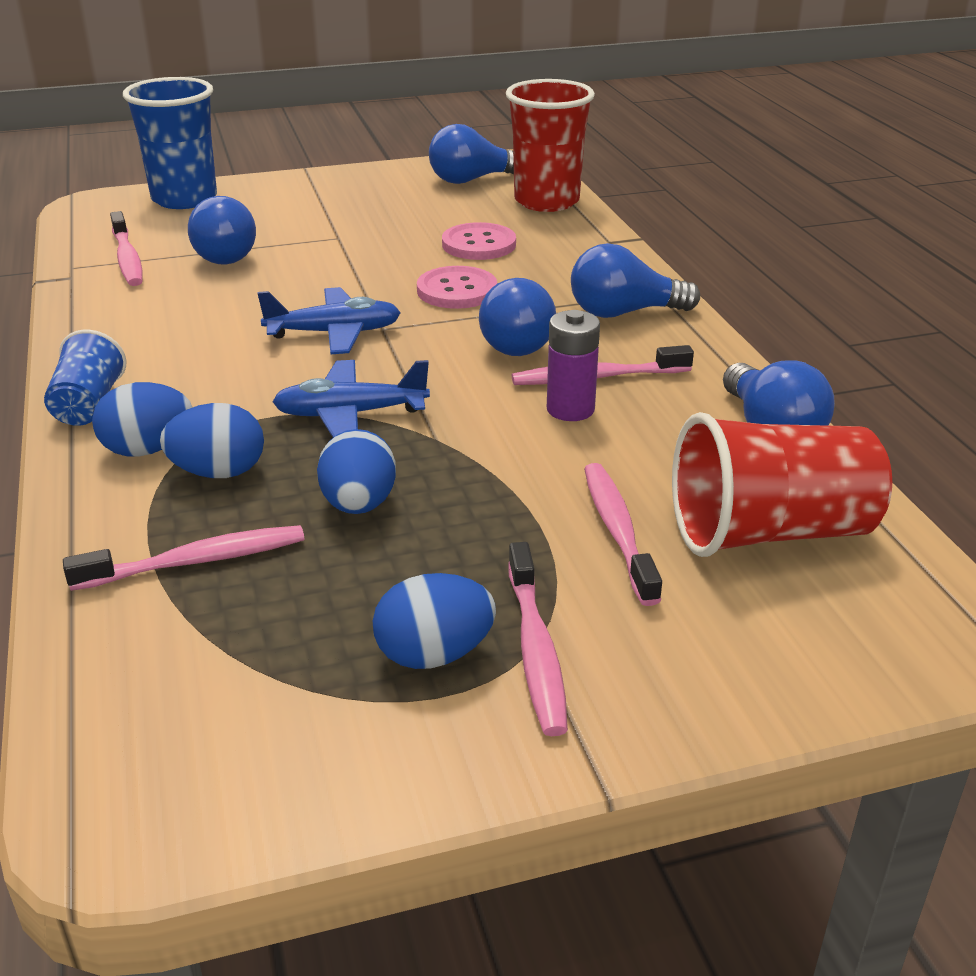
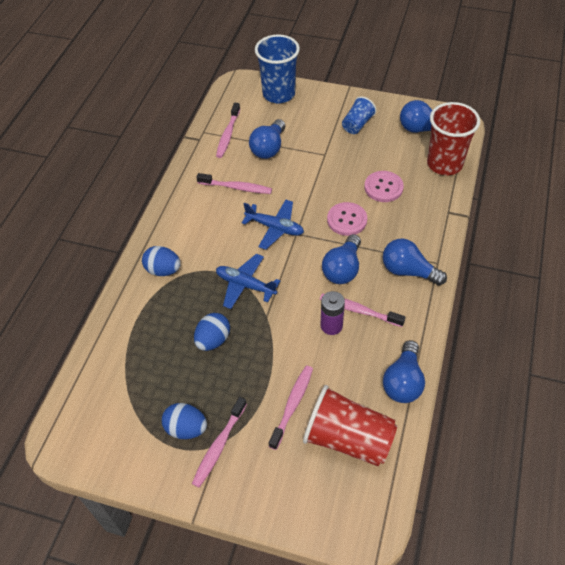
camera: 35 degrees right, 20 degrees up
(88, 405) = (159, 232): blue cup -> blue cup (357, 124)
(196, 561) = (143, 340): pink toothbrush -> pink toothbrush (236, 187)
(218, 472) = (178, 296): blue egg -> none

